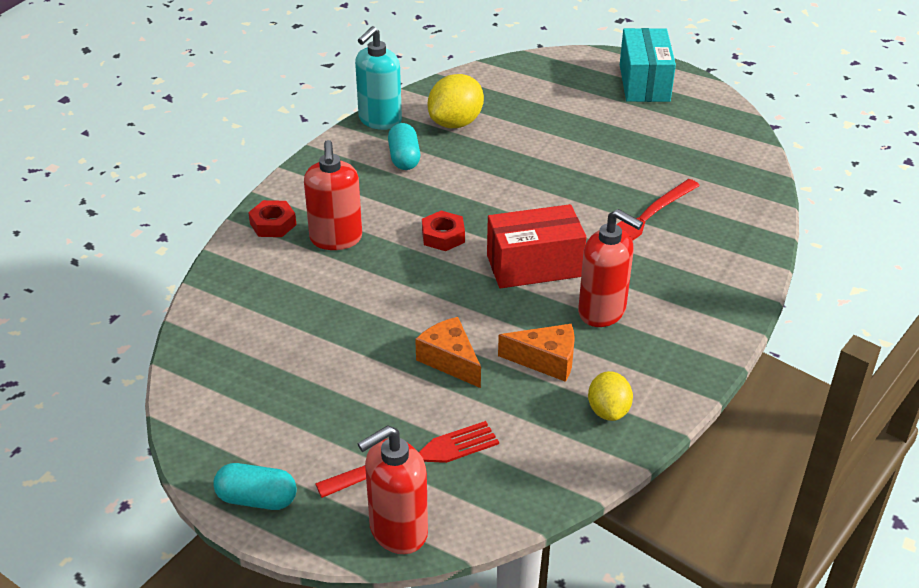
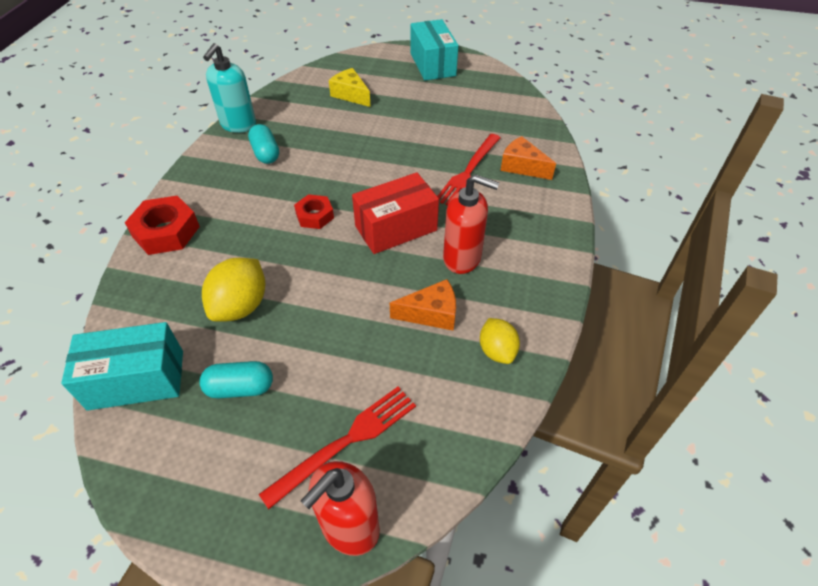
camera: 15 degrees left, 10 degrees up
(215, 361) = (136, 380): none -> turquoise box
(257, 499) = (205, 526): turquoise capsule -> turquoise capsule (240, 388)
(273, 224) = (166, 232): red nut -> red nut, size x1.61
(336, 239) = (224, 235): red soap dispenser -> none
(450, 360) = (350, 331): orange cheese -> orange cheese (522, 166)
(455, 123) = (300, 117): yellow lemon -> yellow lemon (241, 306)
(526, 105) = (350, 95): none -> yellow cheese

